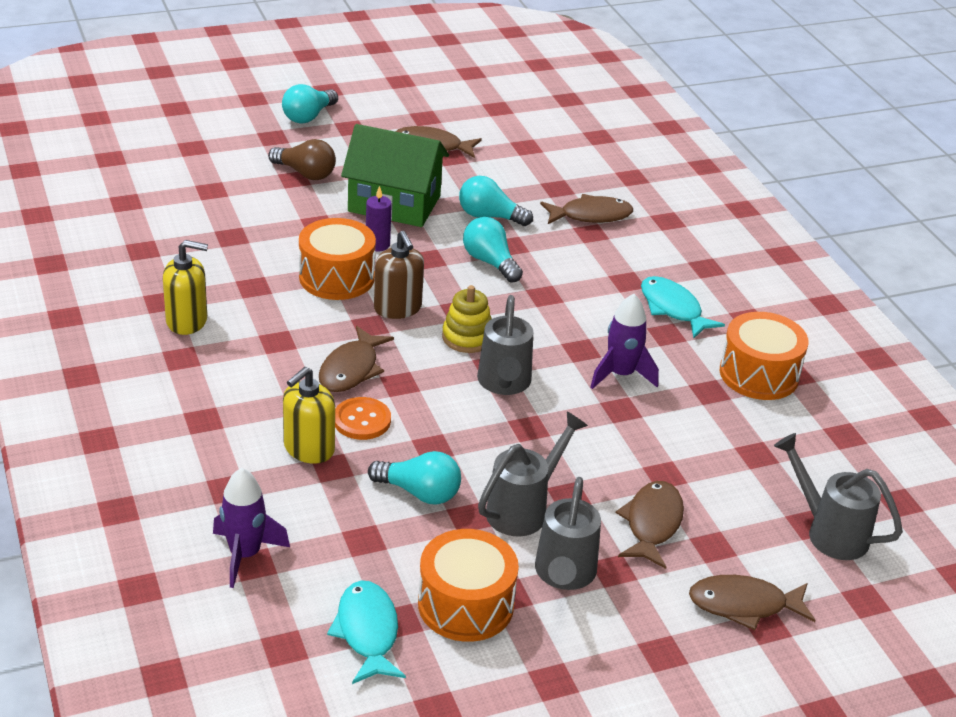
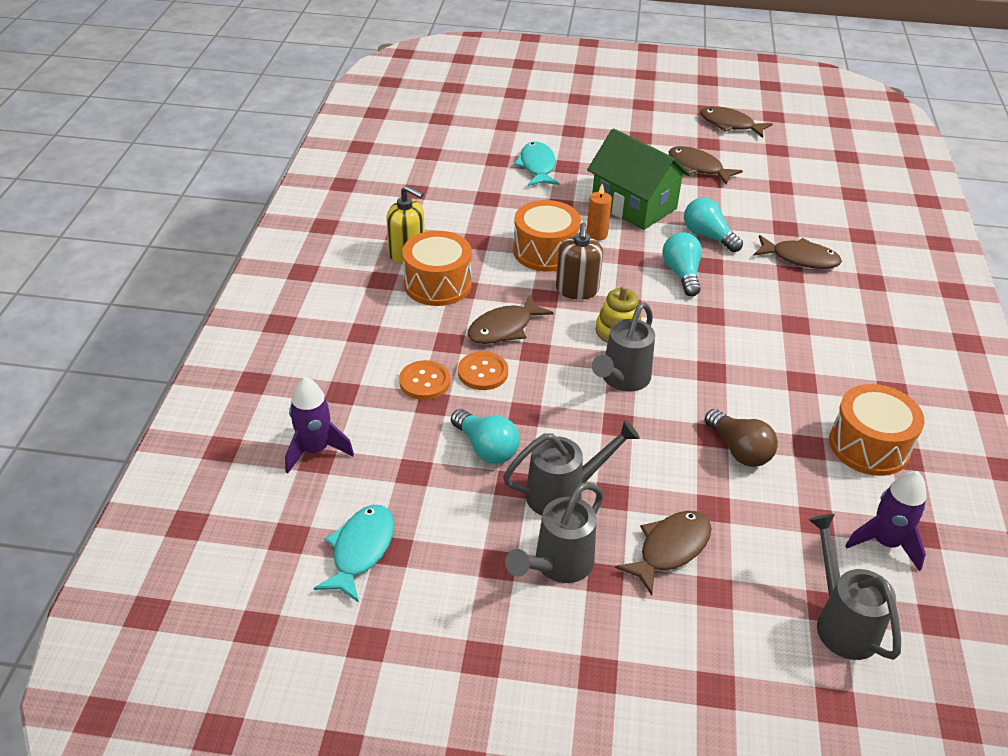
camera: 30 degrees right, 5 degrees up
(305, 173) = (579, 164): brown light bulb -> brown light bulb (739, 450)
(308, 116) = (612, 121): turquoise light bulb -> none
(308, 449) = (425, 382): yellow soap dispenser -> orange button
(377, 245) = (596, 234): purple candle -> orange candle
(465, 604) = (456, 558): orange drum -> orange drum (437, 284)
(621, 375) = (733, 404): purple rocket -> purple rocket (885, 543)
(673, 308) = (823, 360): turquoise fish -> turquoise fish (537, 166)
(744, 605) = (707, 660): brown fish -> brown fish (730, 125)

